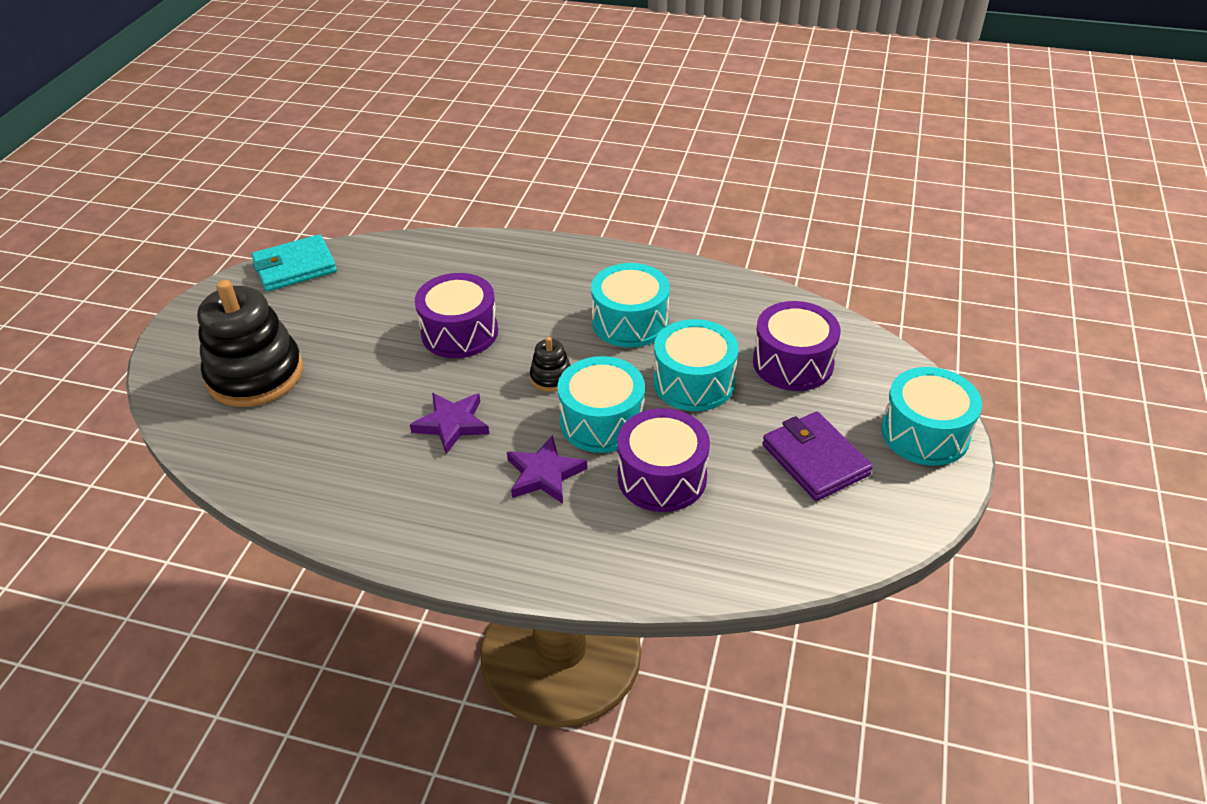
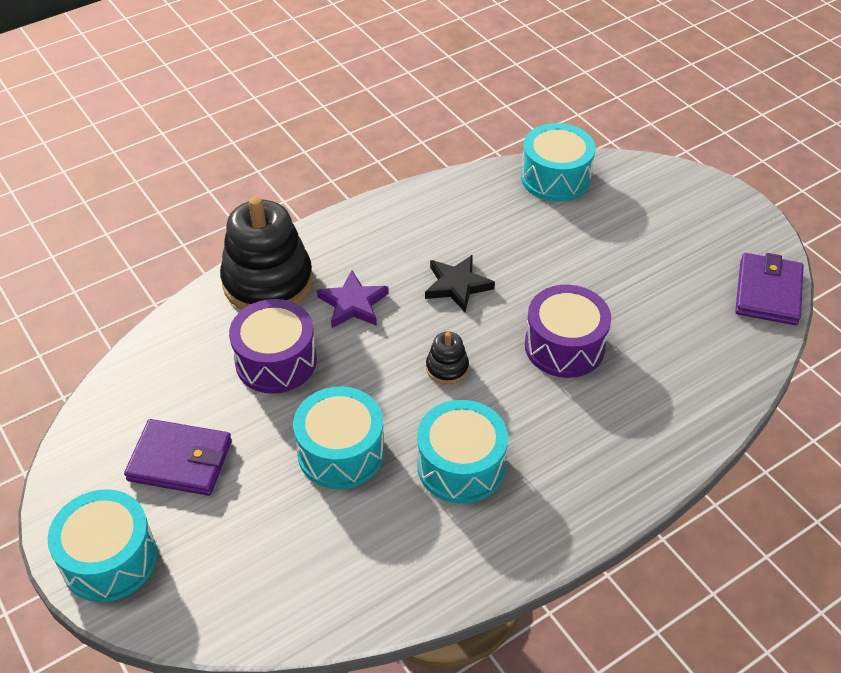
camera: 130 degrees right, 5 degrees up
(255, 375) = (625, 215): black stacking toy -> black stacking toy (268, 282)
(295, 267) = (768, 292): turquoise wallet -> purple wallet
(452, 424) = (457, 285): purple star -> black star
(602, 421) = (365, 365): turquoise drum -> turquoise drum (555, 178)
(793, 363) = (282, 541): purple drum -> none

